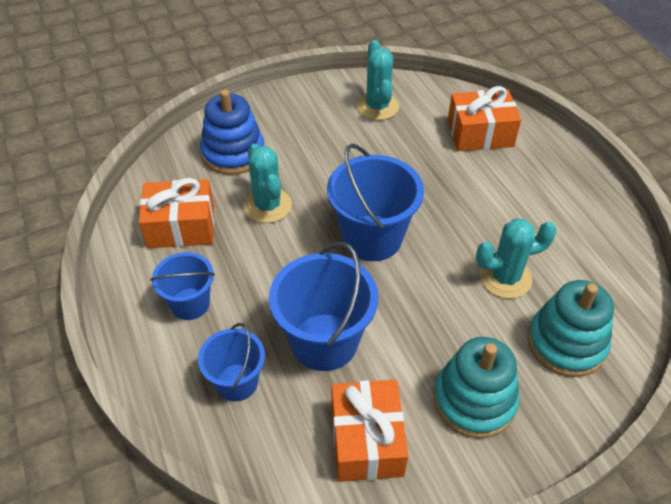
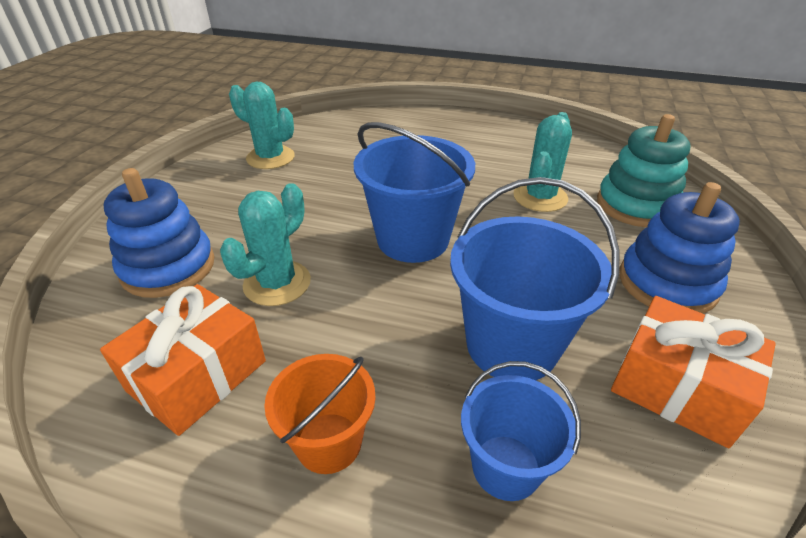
camera: 50 degrees left, 10 degrees down
(190, 304) = (329, 442): blue bucket -> orange bucket
(267, 205) = (277, 283): turquoise cactus -> turquoise cactus turned 75 degrees counterclockwise
(474, 400) = (667, 283): turquoise stacking toy -> blue stacking toy
(480, 133) = (377, 133): orange gift -> none

